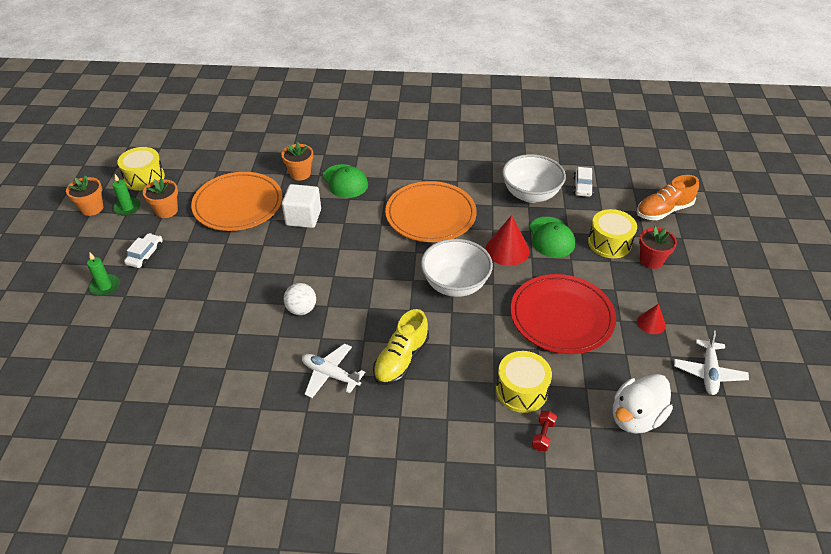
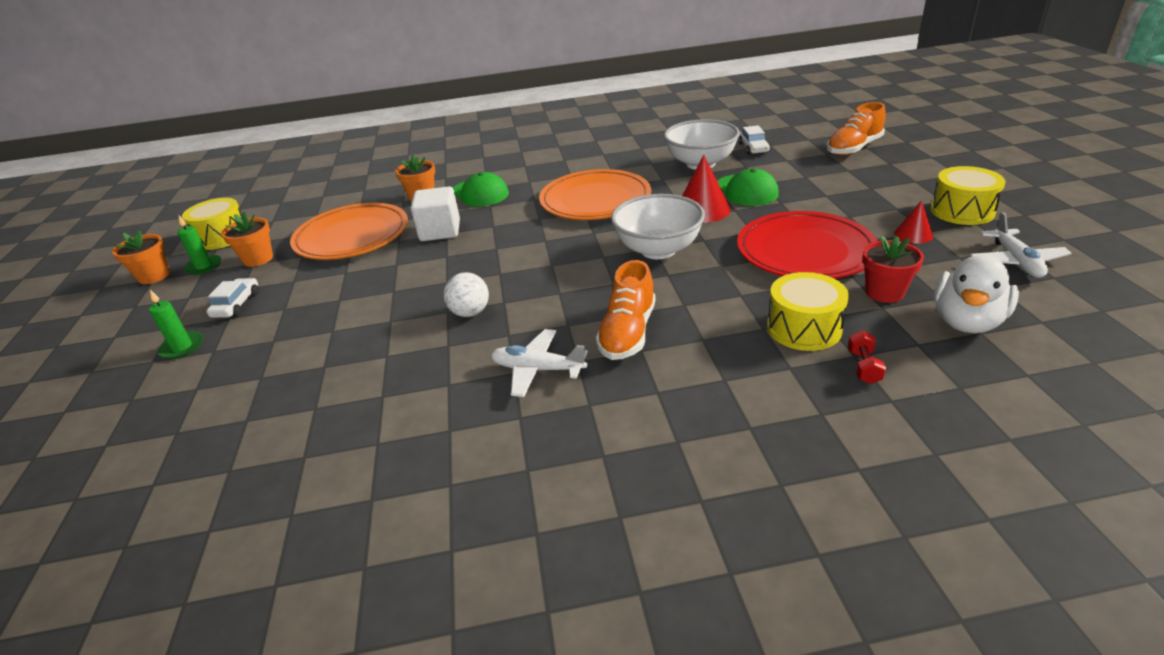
camera: 10 degrees left, 10 degrees down
(401, 359) = (628, 333): yellow shoe -> orange shoe
(609, 243) = (814, 182): yellow drum -> yellow drum (962, 211)
(651, 260) = (871, 186): red flower pot -> red flower pot (884, 292)

